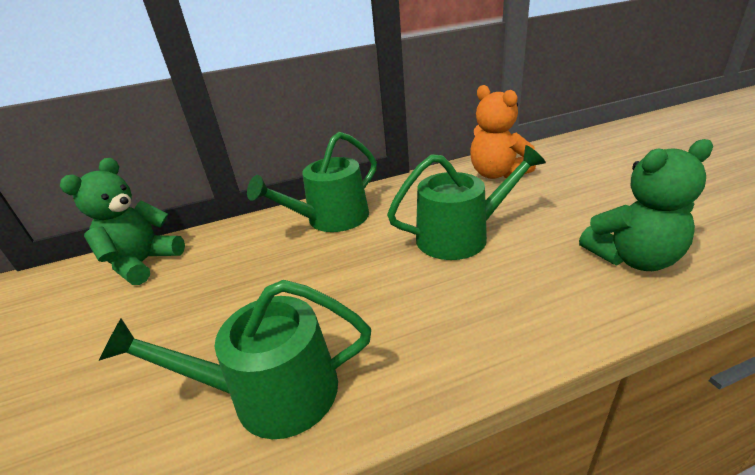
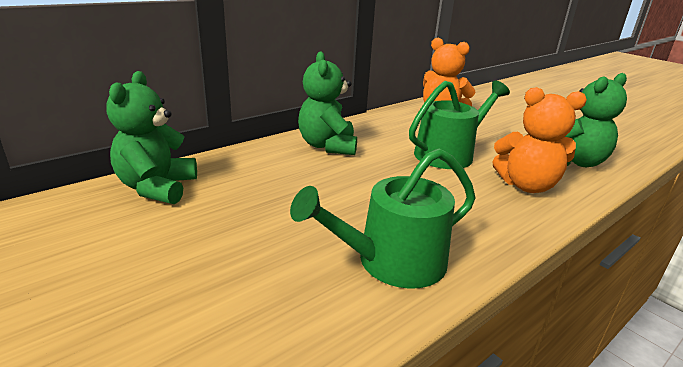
camera: 25 degrees left, 5 degrees down
(331, 219) = (327, 146): green watering can -> green teddy bear
(528, 294) = (526, 186): none -> orange teddy bear

